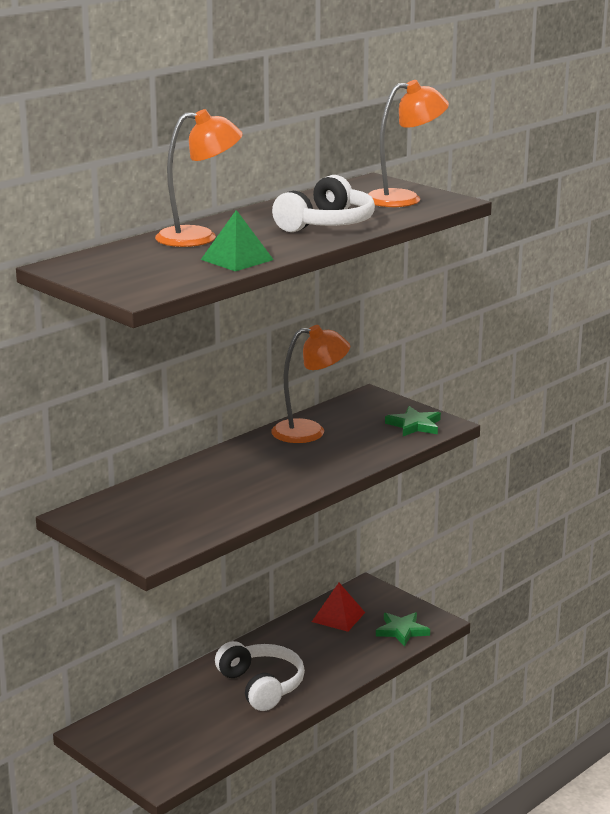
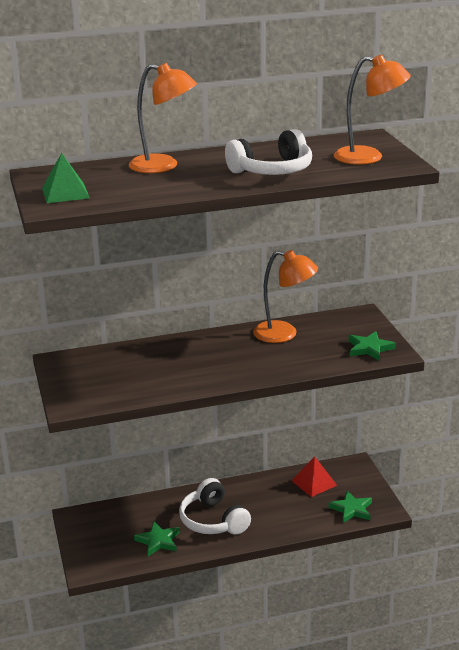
camera: 30 degrees right, 5 degrees up
(218, 725) = (158, 541): none -> green star
(237, 259) = (160, 190): green pyramid -> green pyramid (65, 193)
(261, 686) = (213, 520): white headphones -> white headphones turned 150 degrees clockwise

